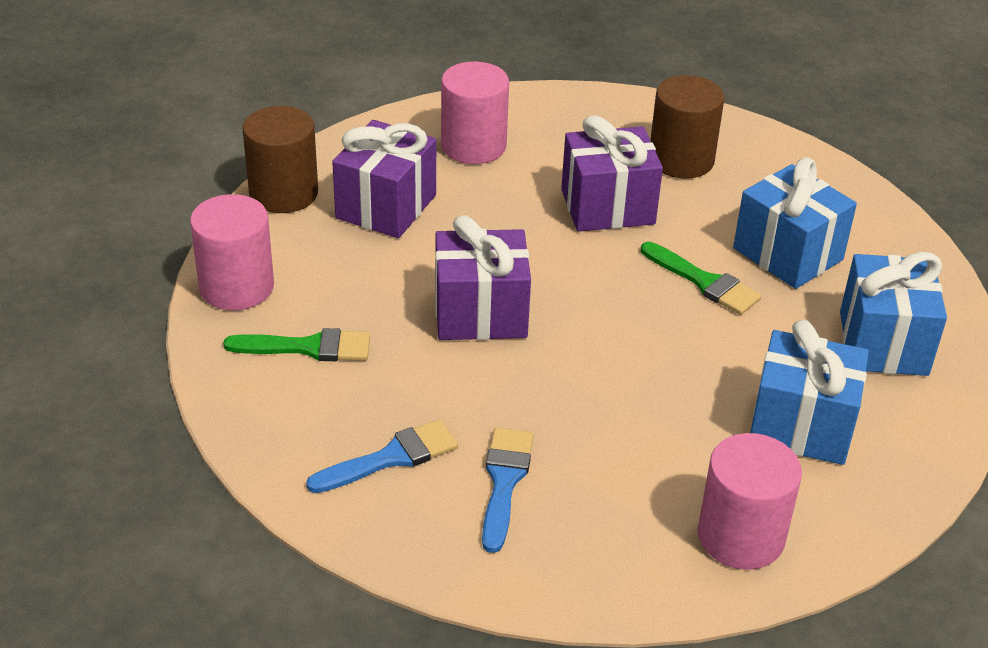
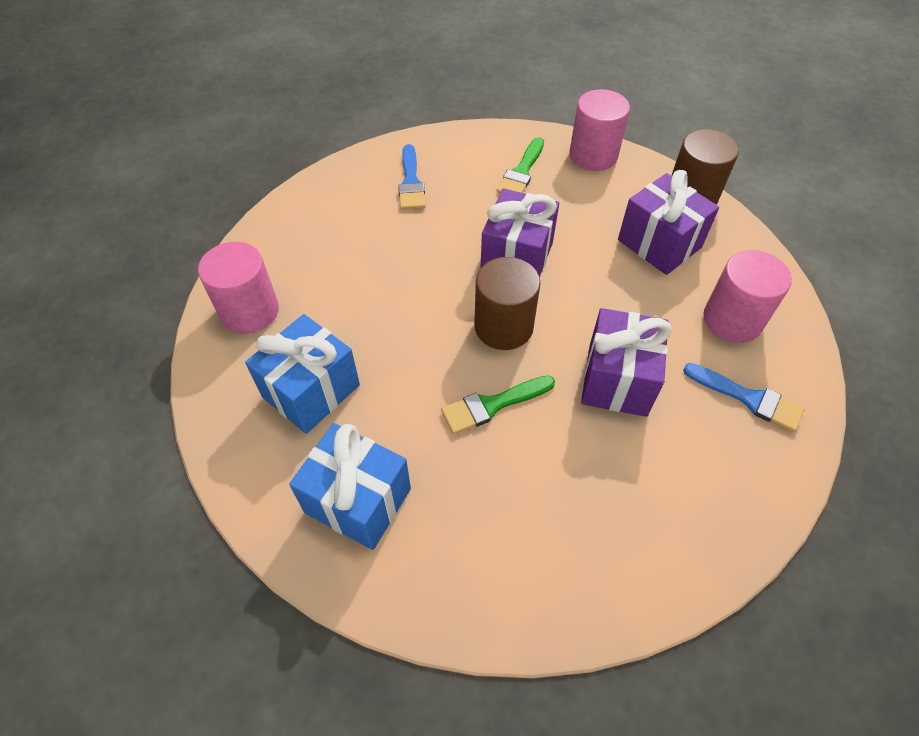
camera: 115 degrees right, 15 degrees up
(504, 482) = (363, 221): blue brush -> blue brush (749, 398)
(681, 160) = (675, 470): brown cylinder -> brown cylinder (503, 326)
(788, 254) = (502, 489): blue gift -> none

